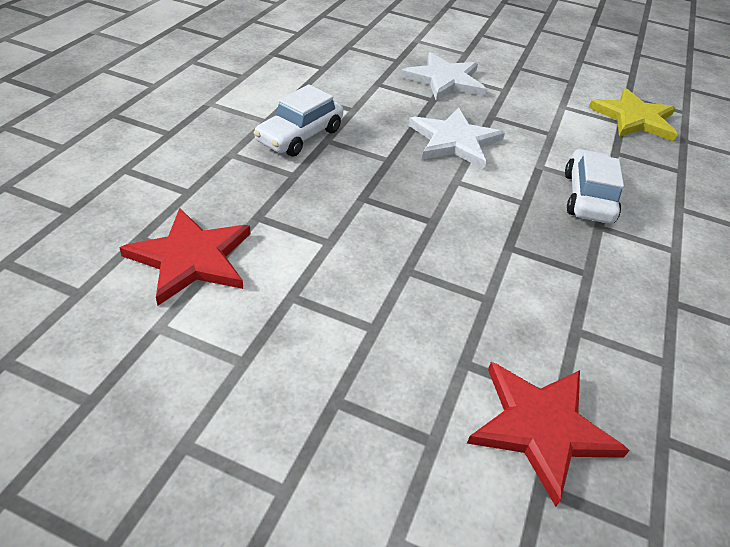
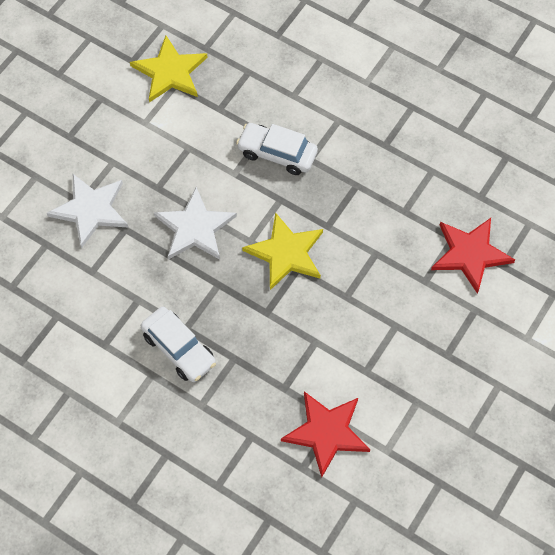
camera: 75 degrees left, 20 degrees up
(451, 210) = (286, 253): none -> yellow star

